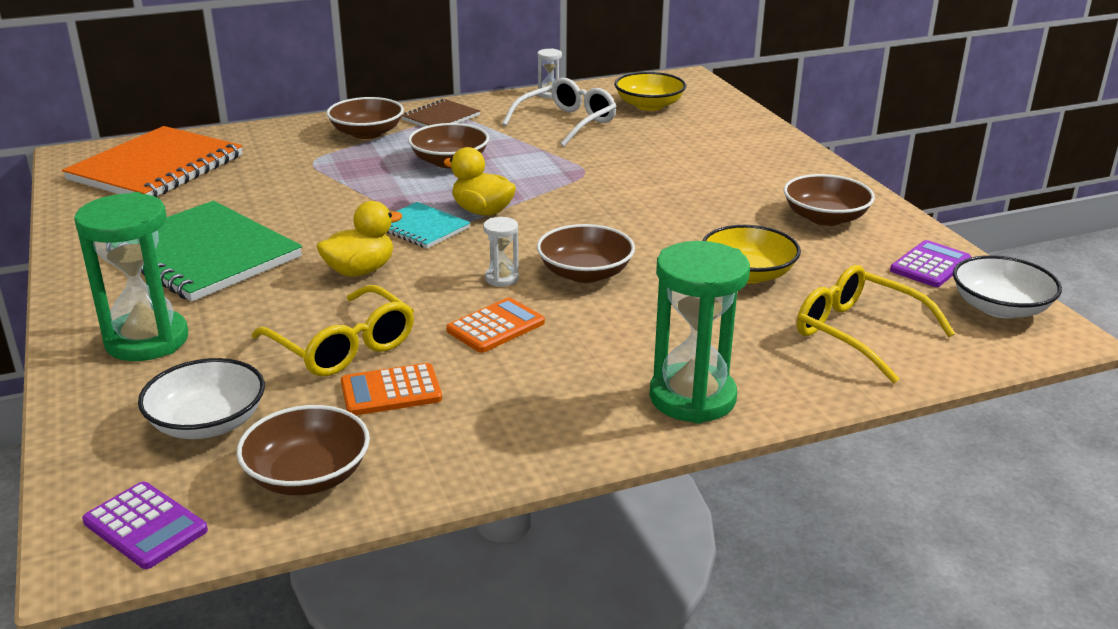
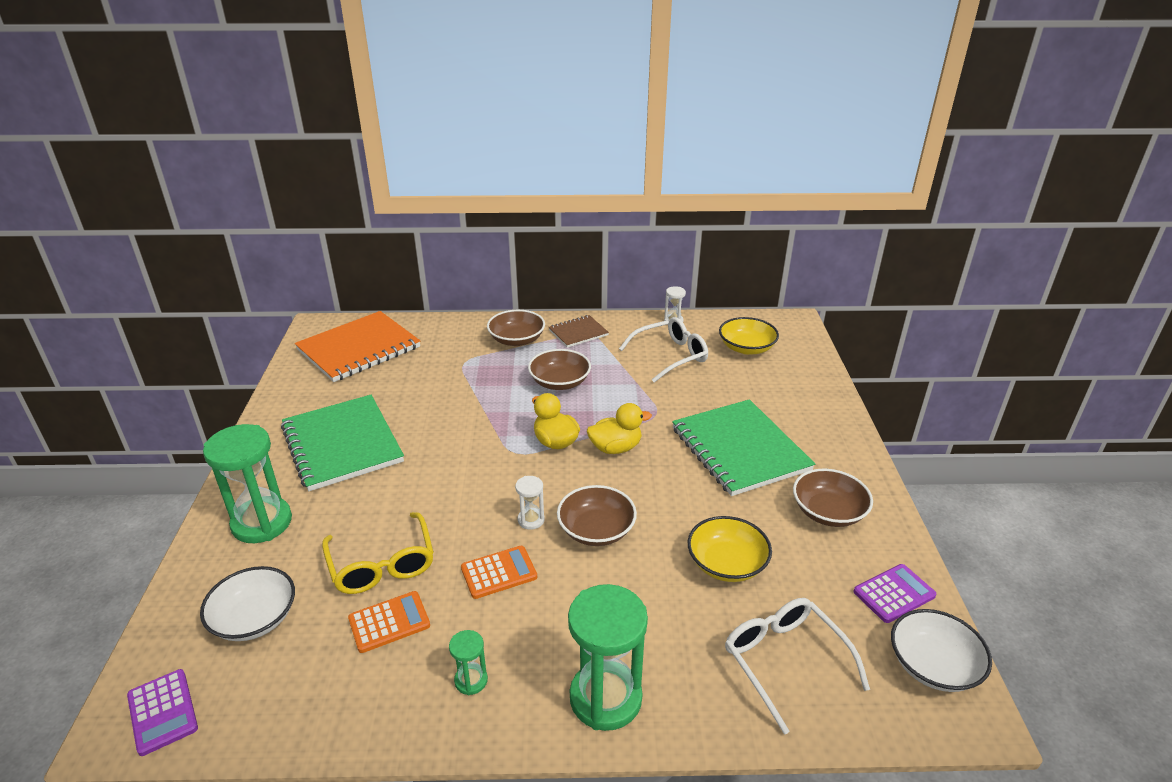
camera: 20 degrees right, 5 degrees up
(308, 475) = (288, 694): brown bowl -> none
(360, 271) = (435, 486): yellow duck -> yellow duck (615, 448)
(391, 391) = (389, 622): orange calculator -> orange calculator turned 150 degrees clockwise
(421, 228) = (502, 450): turquoise notebook -> none
(529, 416) = (471, 680): none -> green hourglass
(699, 185) = (740, 449): none -> green notebook
(857, 333) = (784, 661): yellow glasses -> white glasses

